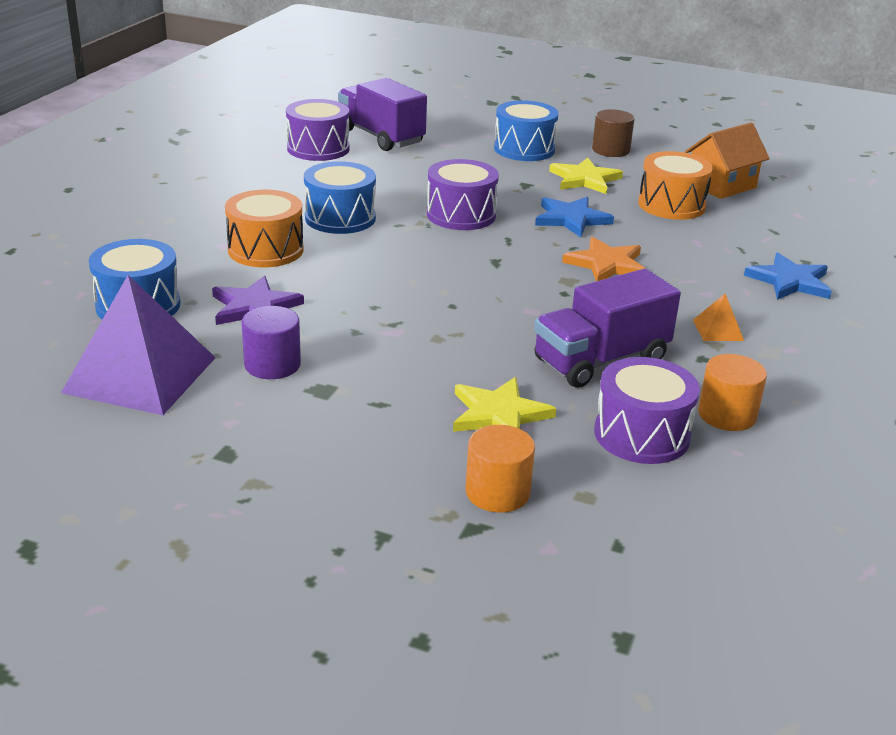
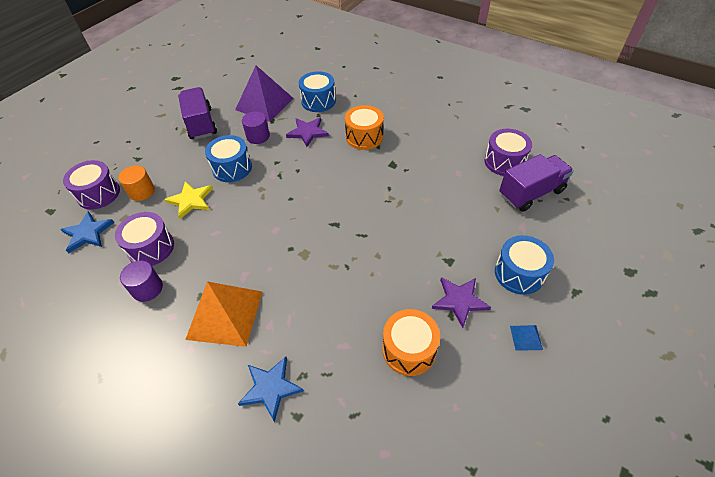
camera: 105 degrees right, 20 degrees up
(340, 218) = (399, 165): blue drum -> blue drum (232, 168)
(461, 215) = (400, 217): purple drum -> purple drum (98, 194)
(571, 219) = (389, 275): blue star -> blue star (88, 233)
(584, 179) = (459, 301): yellow star -> purple star
(601, 360) = (216, 248): purple truck -> purple truck (201, 124)
(607, 264) = (320, 279): orange star -> none
(610, 150) = (526, 337): brown cylinder -> blue pyramid
(718, 330) = (225, 315): orange pyramid -> orange pyramid, size x2.42
(721, 185) = (449, 407): orange house -> none
(727, 415) = (147, 288): orange cylinder -> purple cylinder

